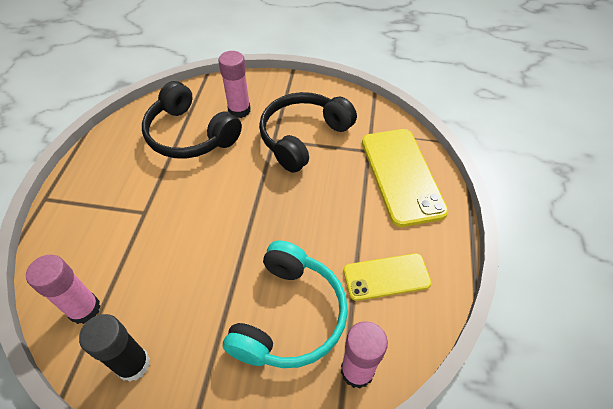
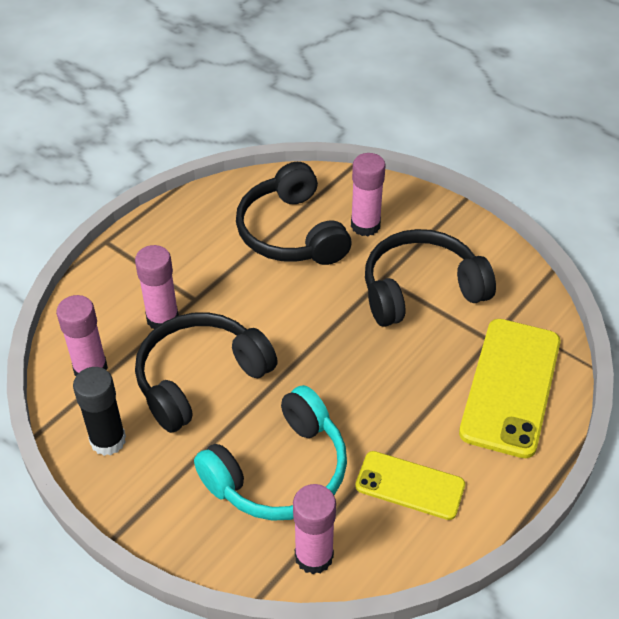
camera: 30 degrees right, 5 degrees down
(126, 239) = (162, 319): none -> pink glue stick
(183, 272) = (200, 378): none -> black headphones

